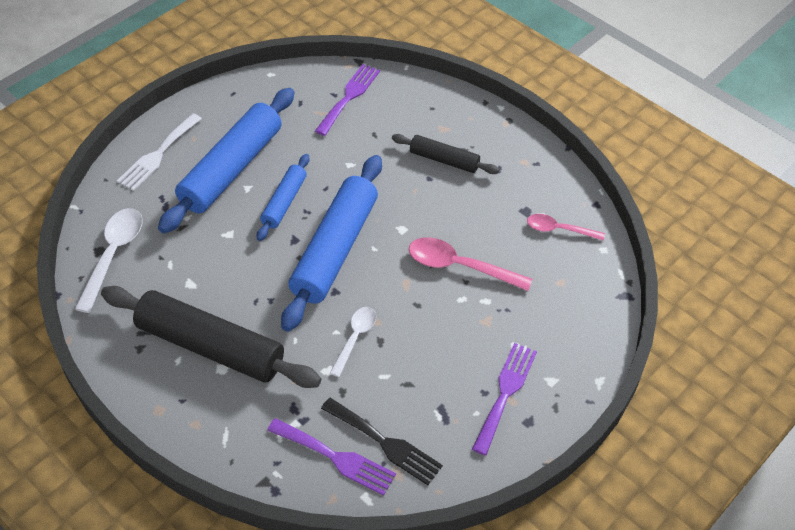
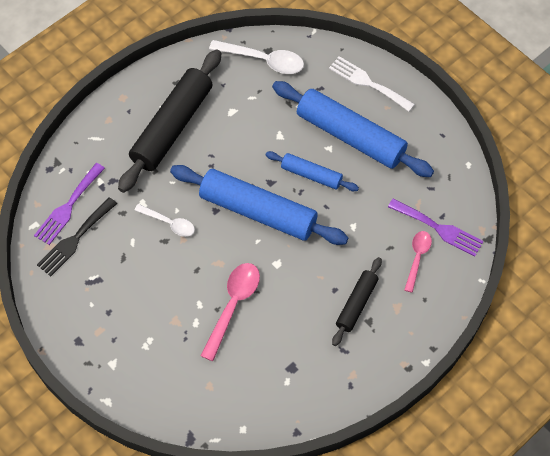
camera: 95 degrees right, 10 degrees up
(505, 393) = (105, 327): purple fork -> none
(559, 229) = (268, 394): pink spoon -> pink spoon (417, 258)

